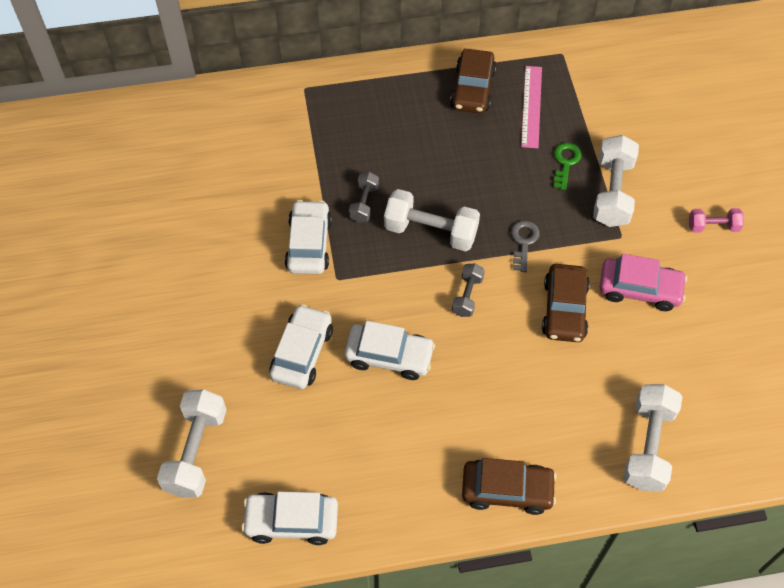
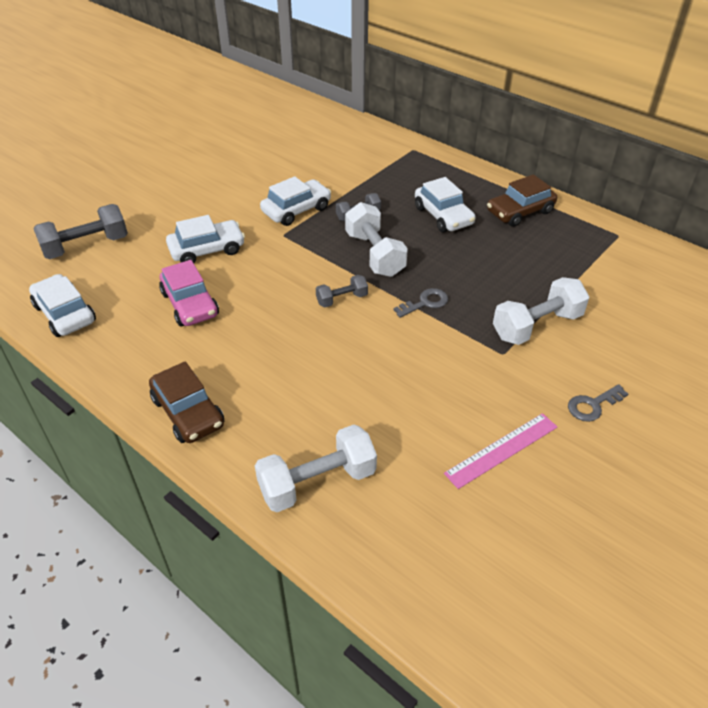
camera: 50 degrees right, 15 degrees down
(196, 451) = (86, 246): white dumbbell -> grey dumbbell
(389, 356) = (246, 289): white car -> white car (443, 216)
(531, 106) = (549, 245): pink ruler -> pink ruler (501, 450)
(564, 309) = (392, 357): brown car -> none
(565, 162) = (526, 287): green key -> none
(640, 289) = (467, 391): pink car -> pink car (190, 304)
(713, 226) = (592, 405): pink dumbbell -> grey key

